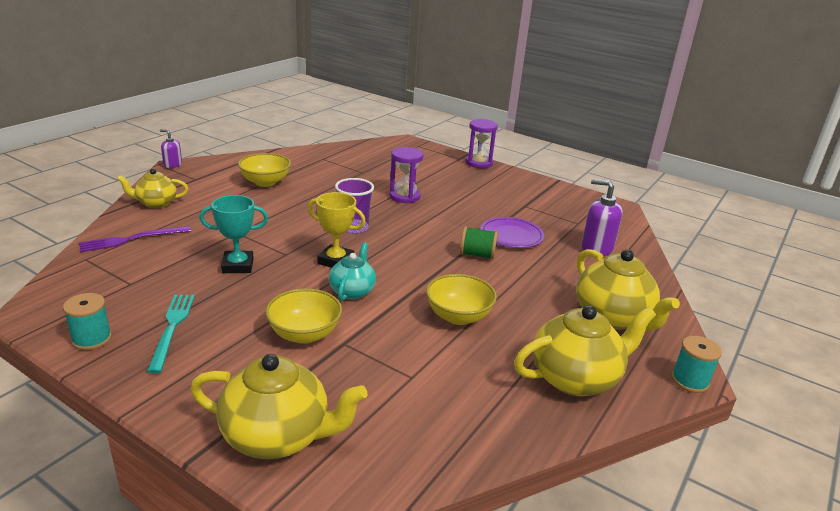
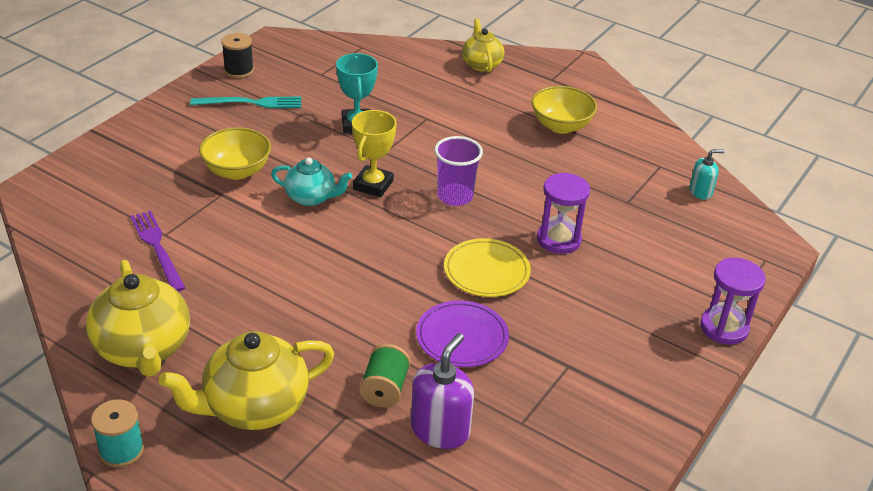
camera: 90 degrees right, 10 degrees up
(92, 339) = (239, 70): turquoise spool -> black spool
(131, 239) = (400, 63): purple fork -> purple fork (157, 248)
(172, 165) = (584, 60): purple soap dispenser -> none
(278, 436) = (105, 165): yellow teapot -> none
(352, 151) = (700, 191): none -> turquoise soap dispenser
(442, 222) = (486, 271): none -> yellow plate
(458, 316) = (262, 271): yellow bowl -> none
(477, 255) = (401, 298): green spool -> green spool (384, 389)

